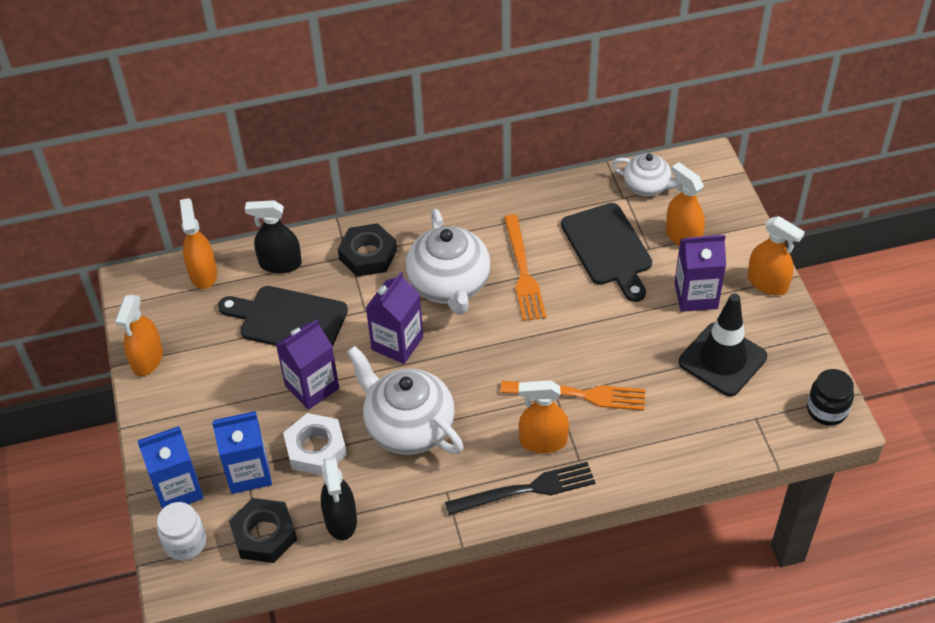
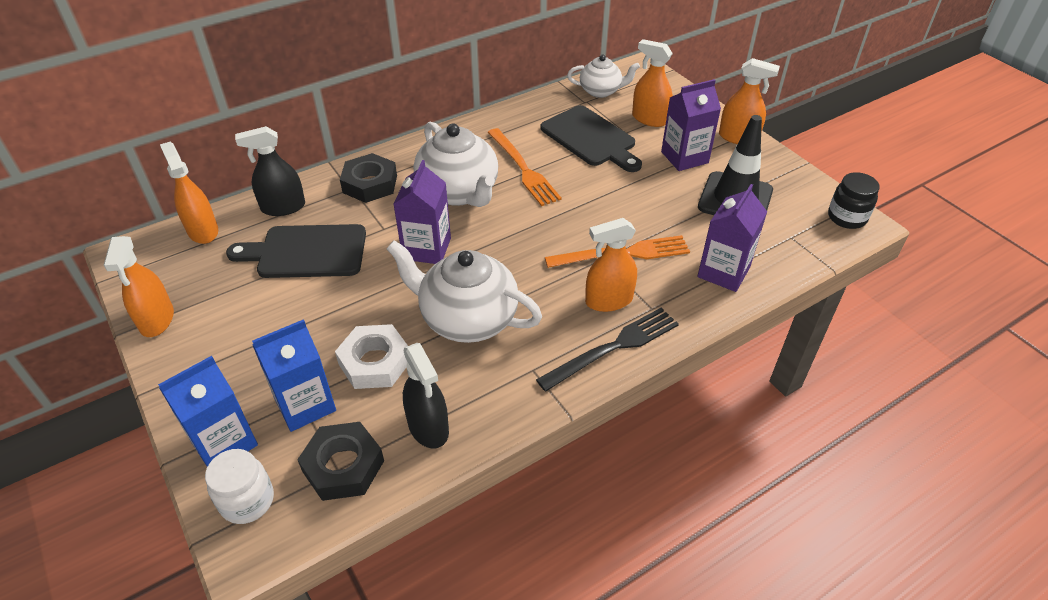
camera: 20 degrees left, 5 degrees down
(312, 387) = (351, 305): purple carton -> purple carton (723, 272)

